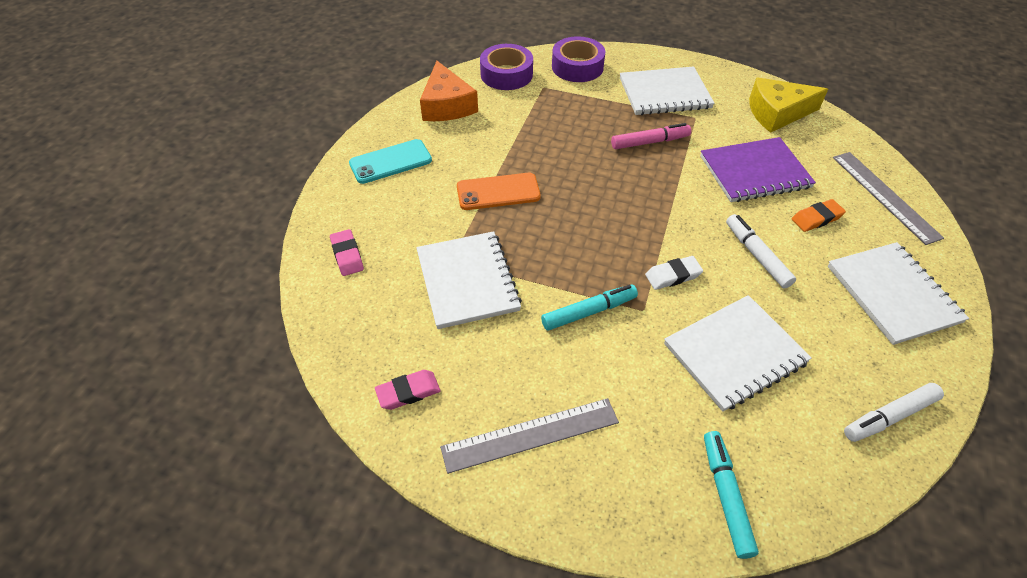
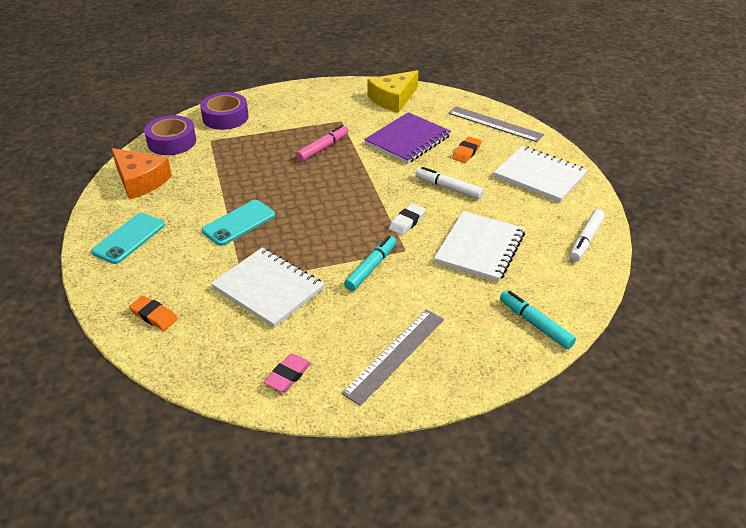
camera: 35 degrees left, 10 degrees down
(347, 255) = (154, 316): pink eraser -> orange eraser
(498, 192) = (239, 223): orange phone -> turquoise phone
(664, 93) = (307, 113): white notebook -> none

